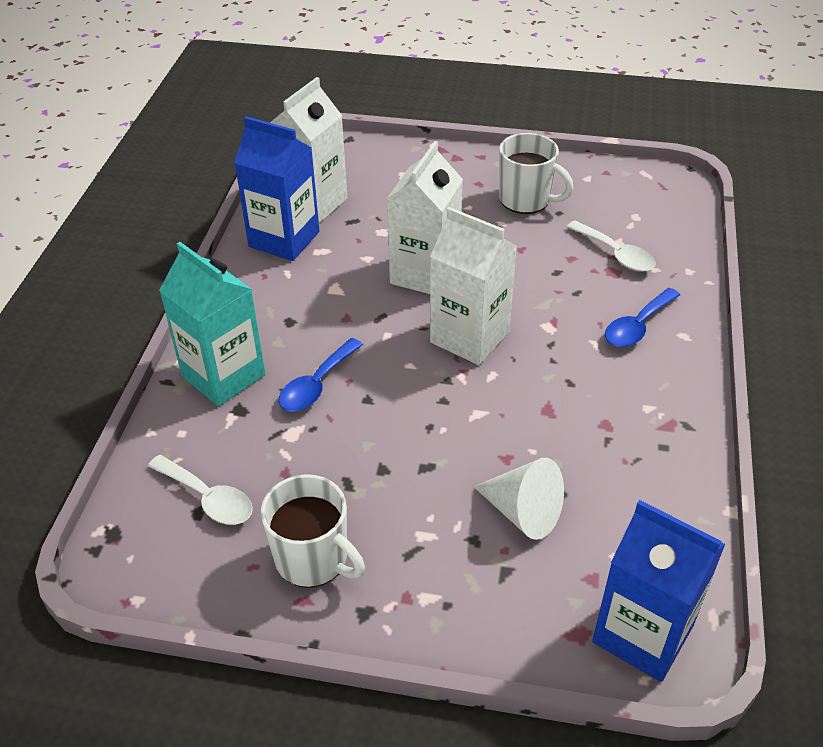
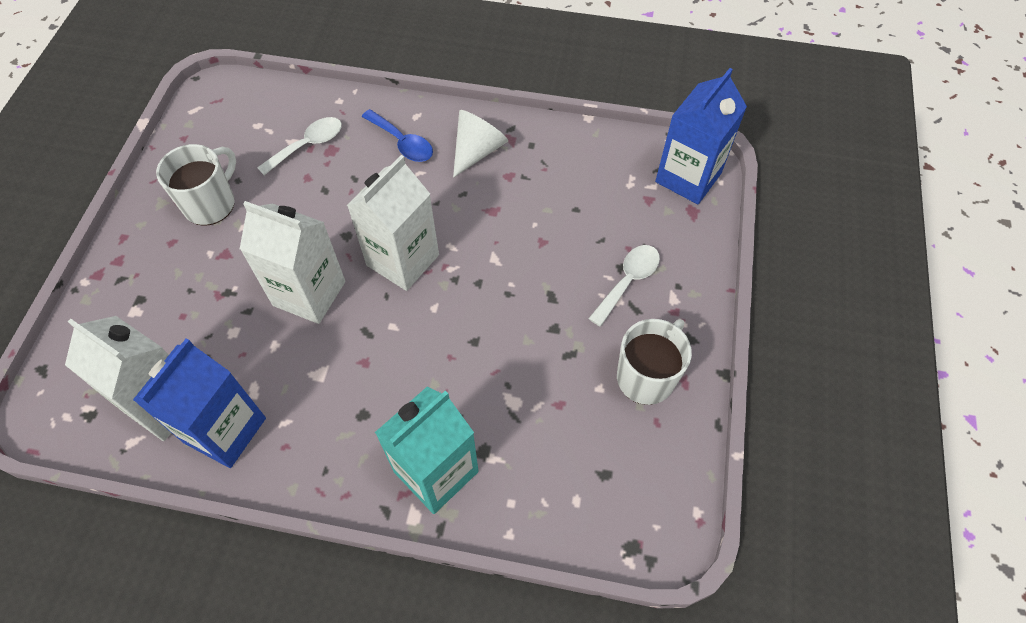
camera: 90 degrees left, 15 degrees up
(208, 498) = (589, 466): white spoon -> white spoon (628, 281)
(316, 385) = (454, 384): blue spoon -> none
(523, 512) = (594, 234): white cone -> white cone (477, 151)

